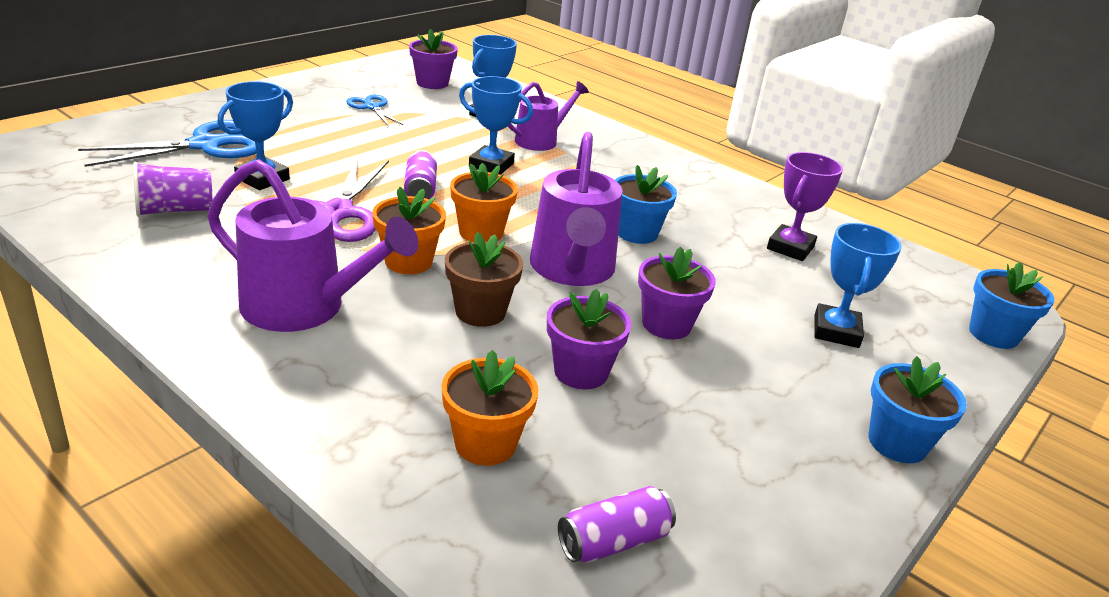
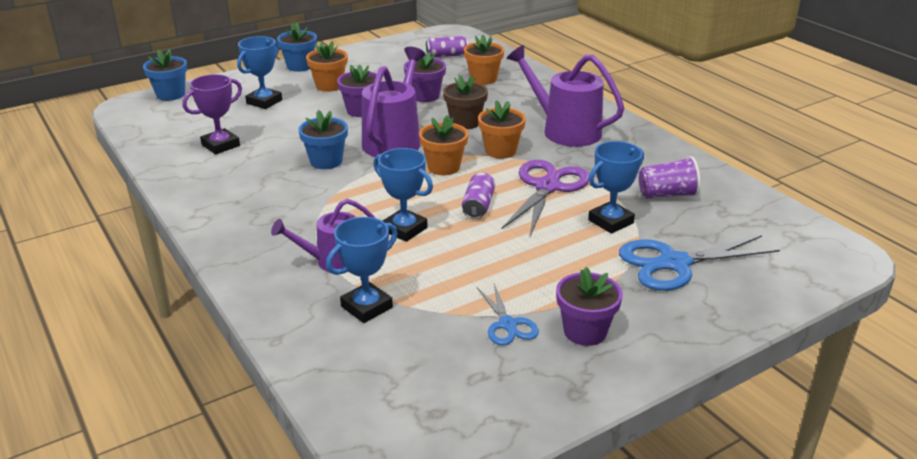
camera: 160 degrees left, 0 degrees up
(432, 83) = (415, 383): purple flower pot -> purple flower pot (585, 331)
(777, 384) = (329, 86): none -> orange flower pot

